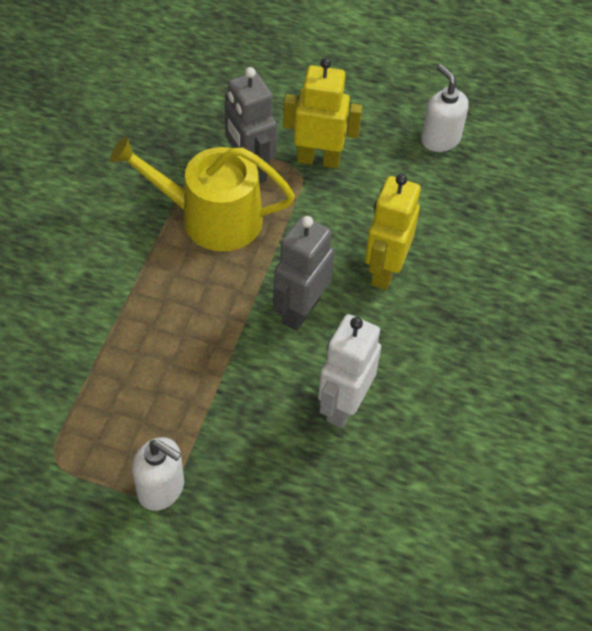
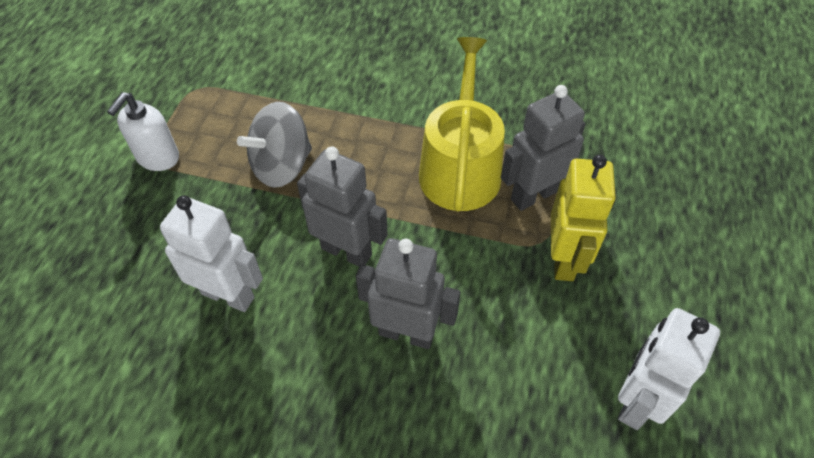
camera: 90 degrees right, 0 degrees up
(190, 365) = (282, 166): none -> grey spinning top
(384, 271) = (407, 333): yellow robot -> grey robot
(440, 139) = (636, 401): white soap dispenser -> white robot

